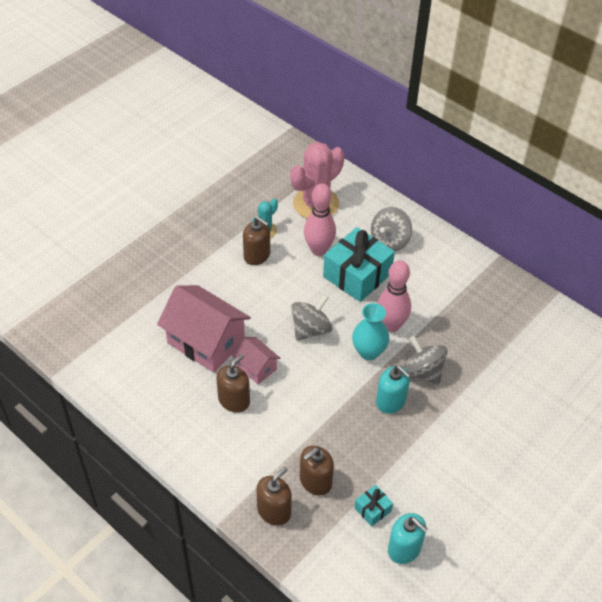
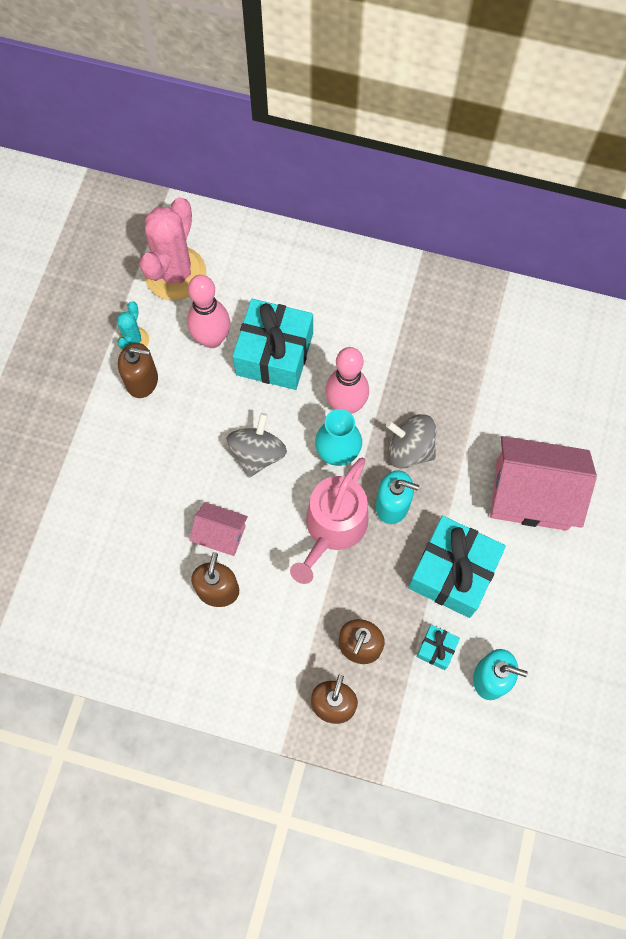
camera: 25 degrees left, 20 degrees up
(206, 342) = (144, 529): pink house -> pink house (531, 495)
(338, 397) = (333, 528): none -> pink watering can
(390, 241) = (289, 288): grey spinning top -> none
(413, 464) = (452, 572): none -> turquoise gift

